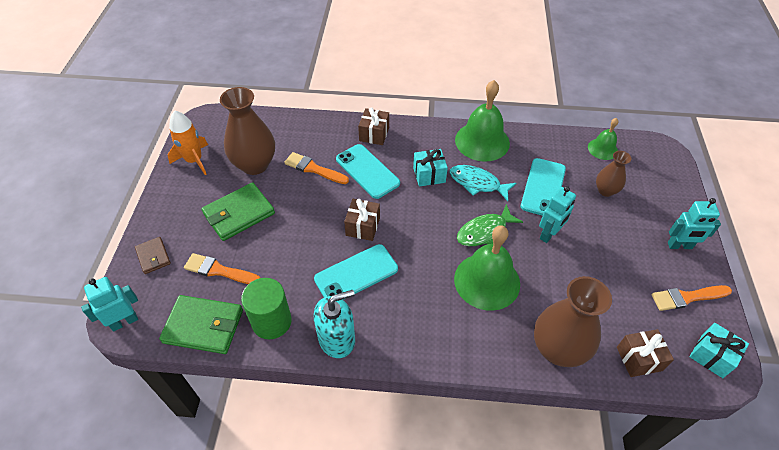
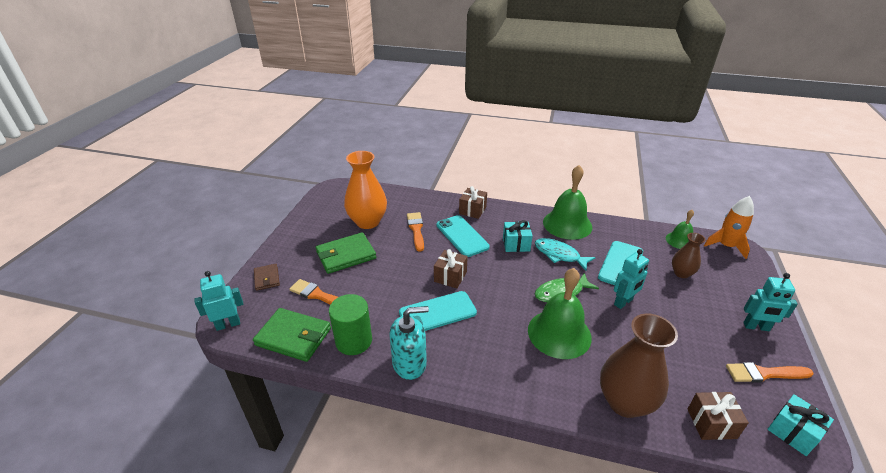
camera: 10 degrees right, 15 degrees down
(194, 160) = (319, 214): orange rocket -> orange rocket (726, 246)
(255, 165) = (367, 222): brown vase -> orange vase
(313, 169) = (416, 230): orange brush -> orange brush turned 45 degrees clockwise

